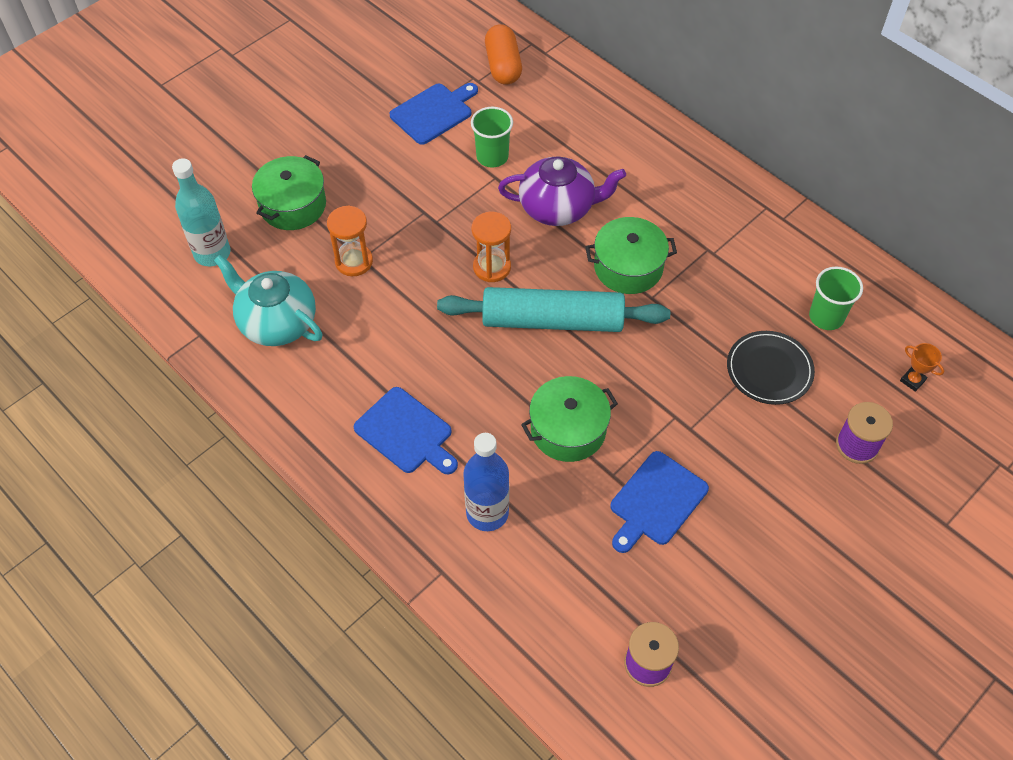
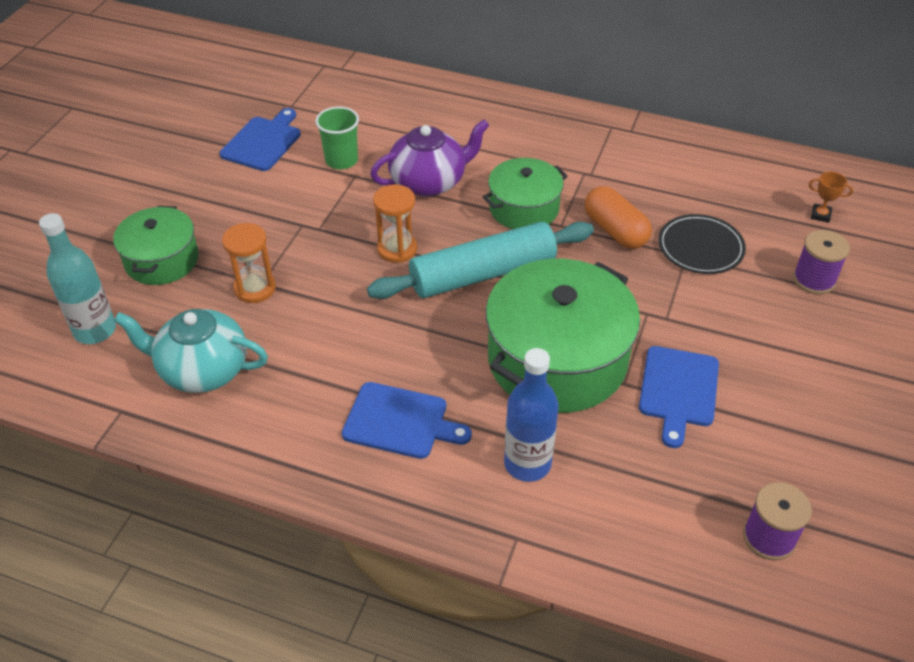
camera: 25 degrees left, 10 degrees down
(503, 66) = (308, 88): orange capsule -> orange capsule (615, 230)
(568, 429) = (557, 360): green pot -> green pot, size x1.73
(826, 317) = (718, 191): green cup -> none

